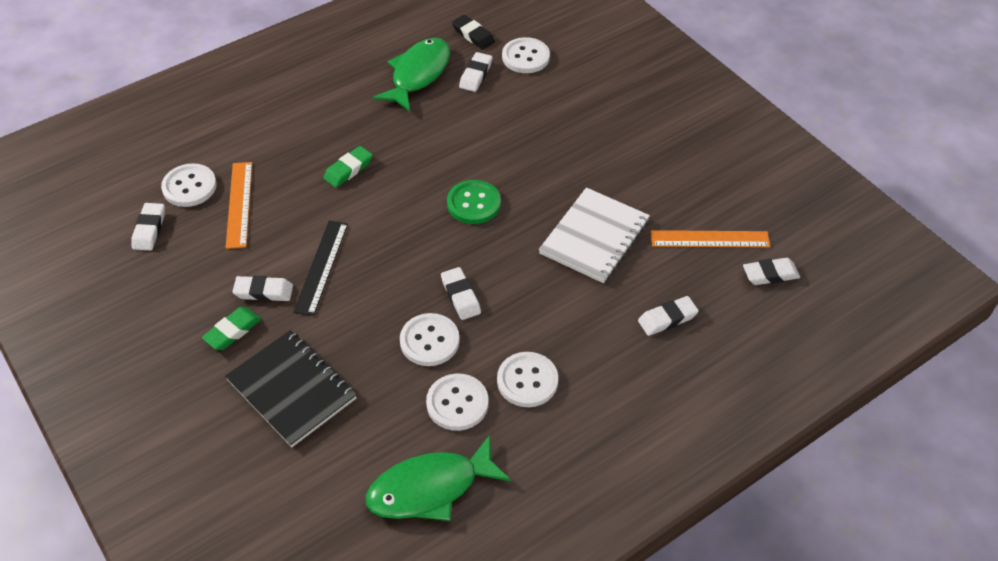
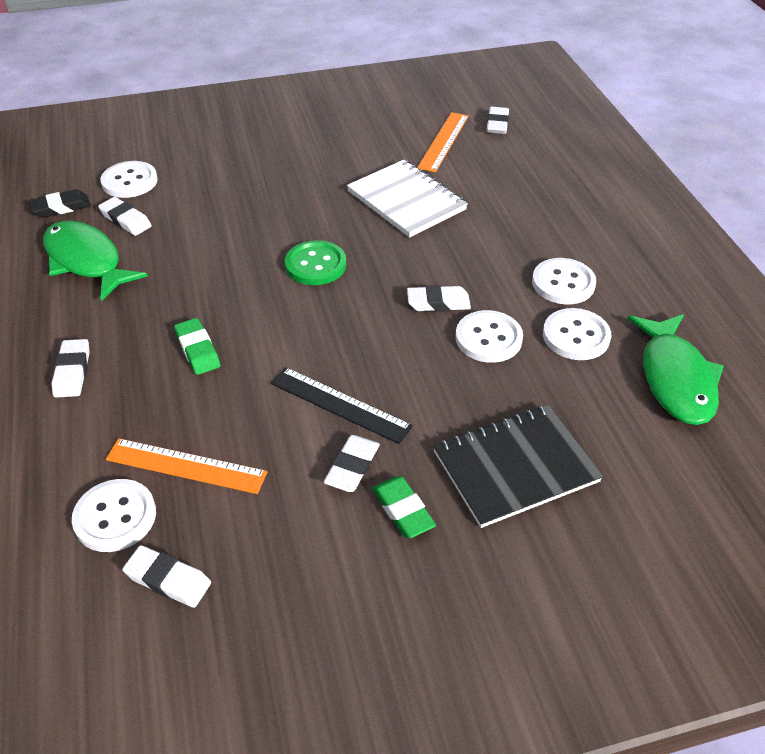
camera: 70 degrees left, 5 degrees down
(667, 319) = (522, 186): white eraser -> white eraser (72, 372)

